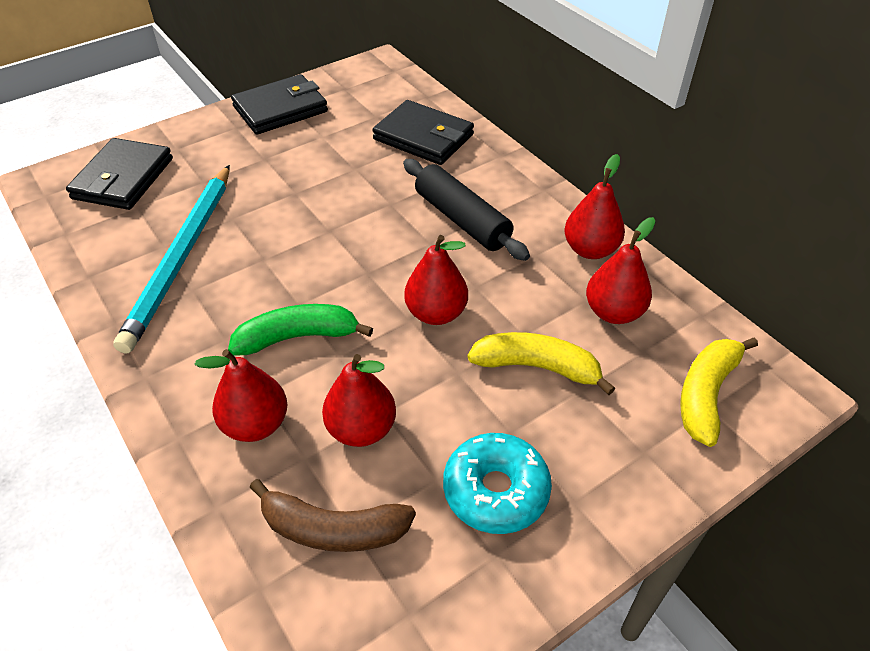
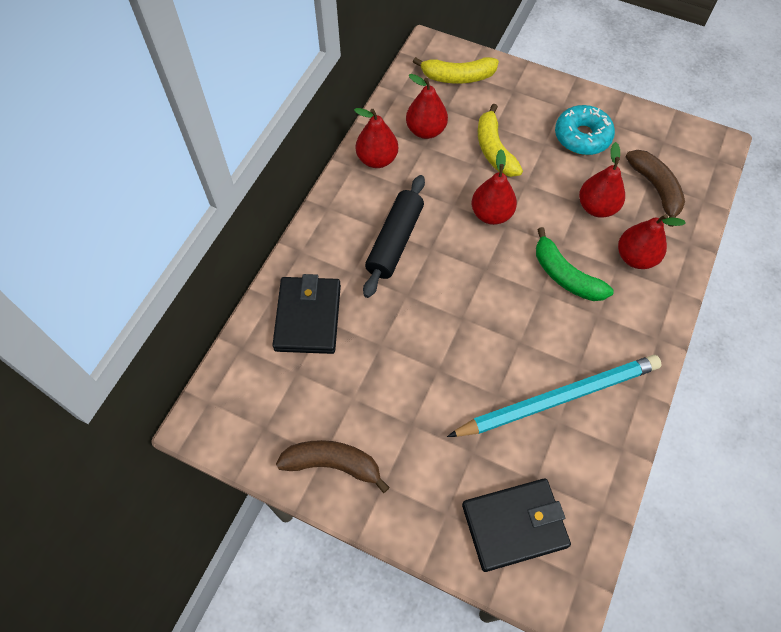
camera: 120 degrees left, 15 degrees up
(280, 109) = (332, 464): black wallet -> brown banana

